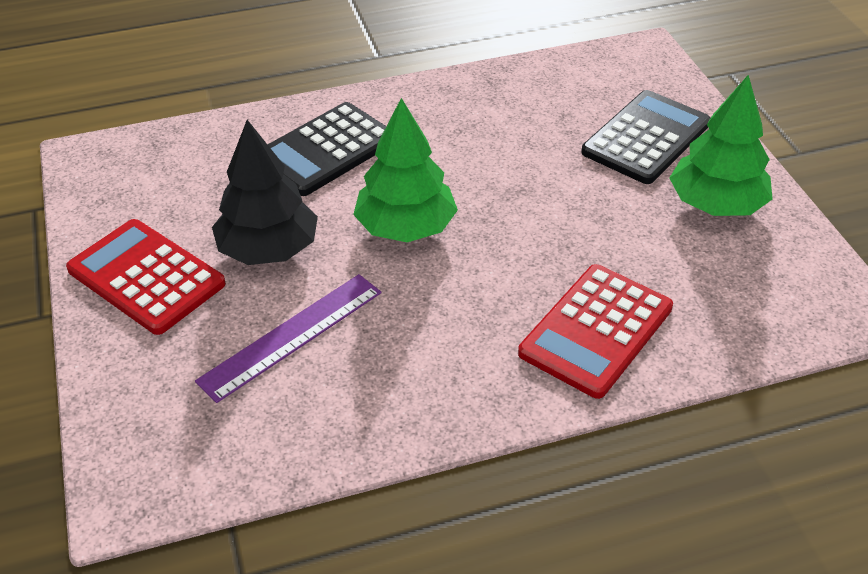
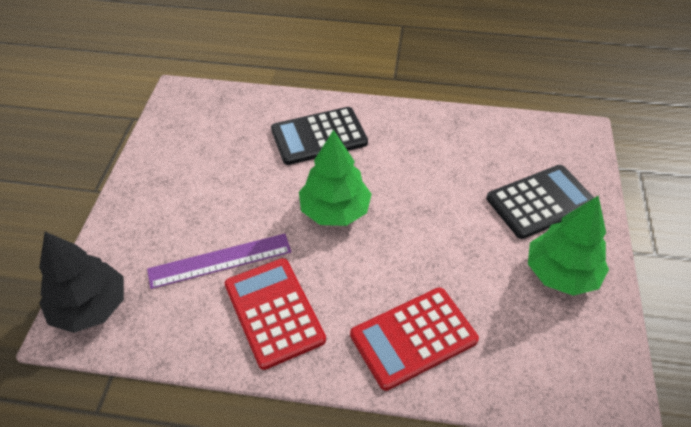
camera: 25 degrees right, 5 degrees up
(146, 277) = (163, 187): red calculator -> red calculator (274, 312)
(268, 249) = (243, 194): black tree -> black tree (90, 307)

